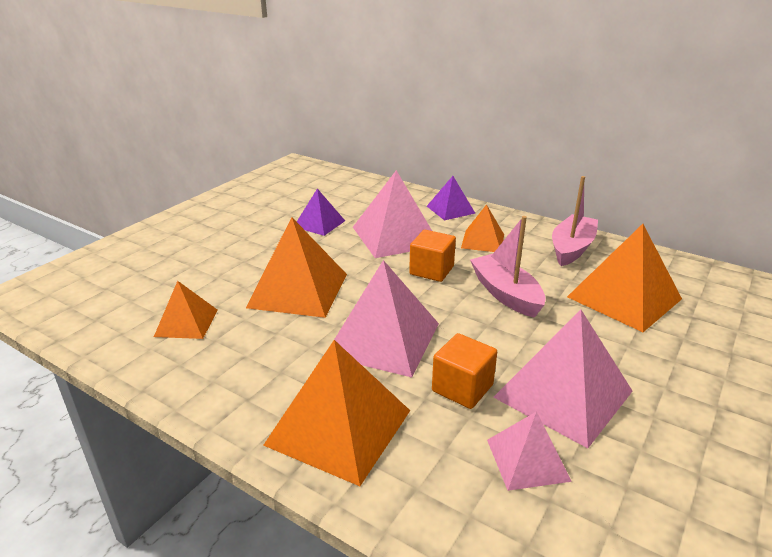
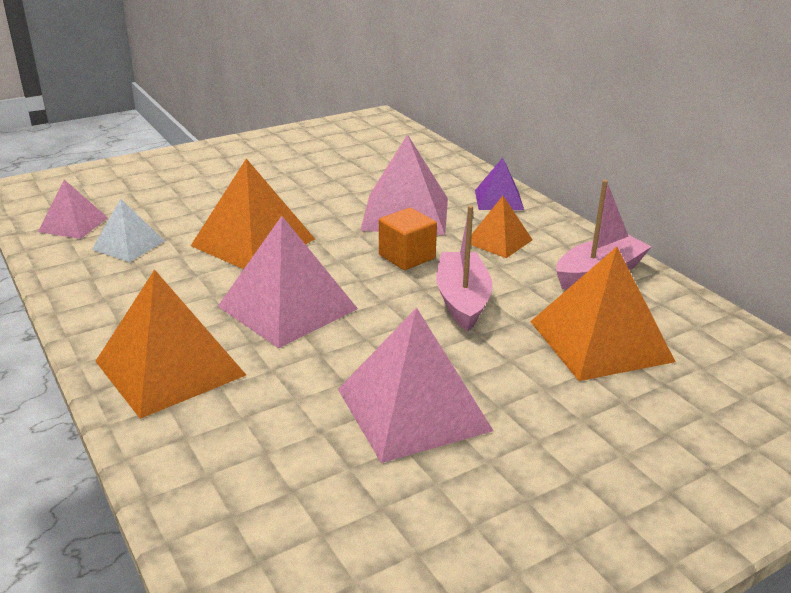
camera: 25 degrees right, 0 degrees up
(186, 323) = (128, 245): orange pyramid -> white pyramid
(319, 223) = (339, 184): purple pyramid -> none
(462, 388) = (316, 372): orange cube -> none
(528, 460) = (310, 451): pink pyramid -> pink pyramid (73, 224)

